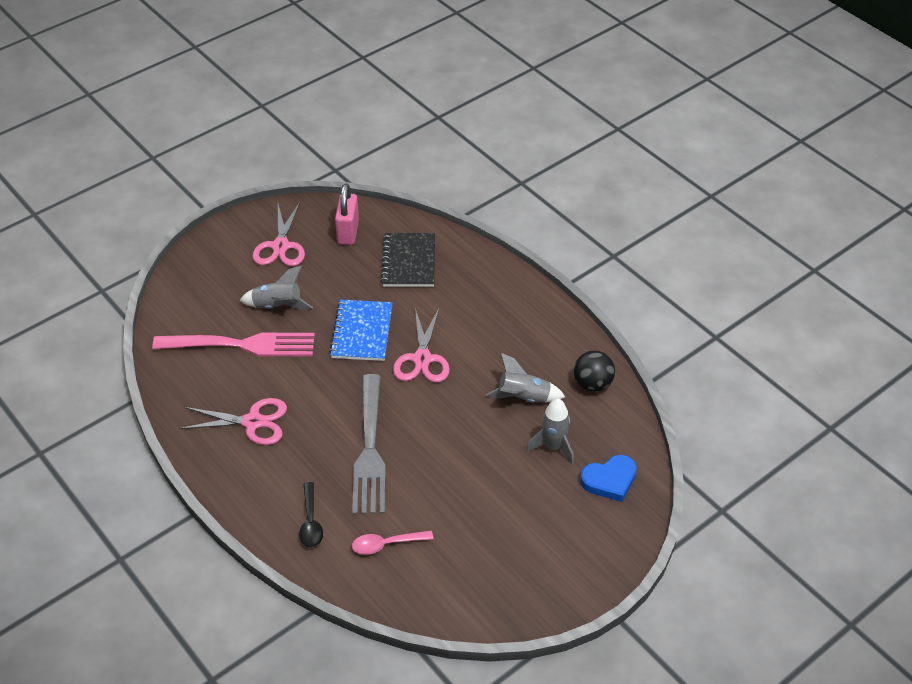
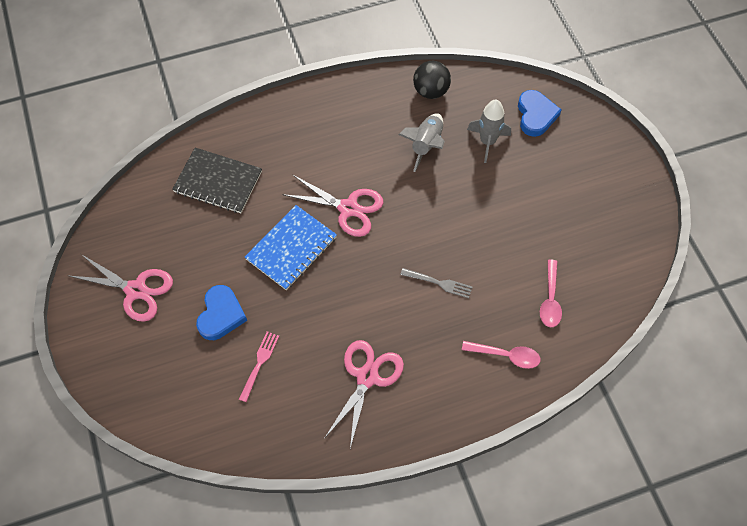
camera: 70 degrees left, 15 degrees up
(240, 345) = (259, 364): pink fork -> pink fork, size x0.44
(277, 306) = (221, 315): grey rocket -> blue heart
(310, 522) = (506, 355): black spoon -> pink spoon
(348, 232) = (149, 222): pink padlock -> none
(362, 332) = (291, 248): blue notebook -> blue notebook turned 75 degrees counterclockwise
(369, 449) = (438, 283): grey fork -> grey fork, size x0.44

